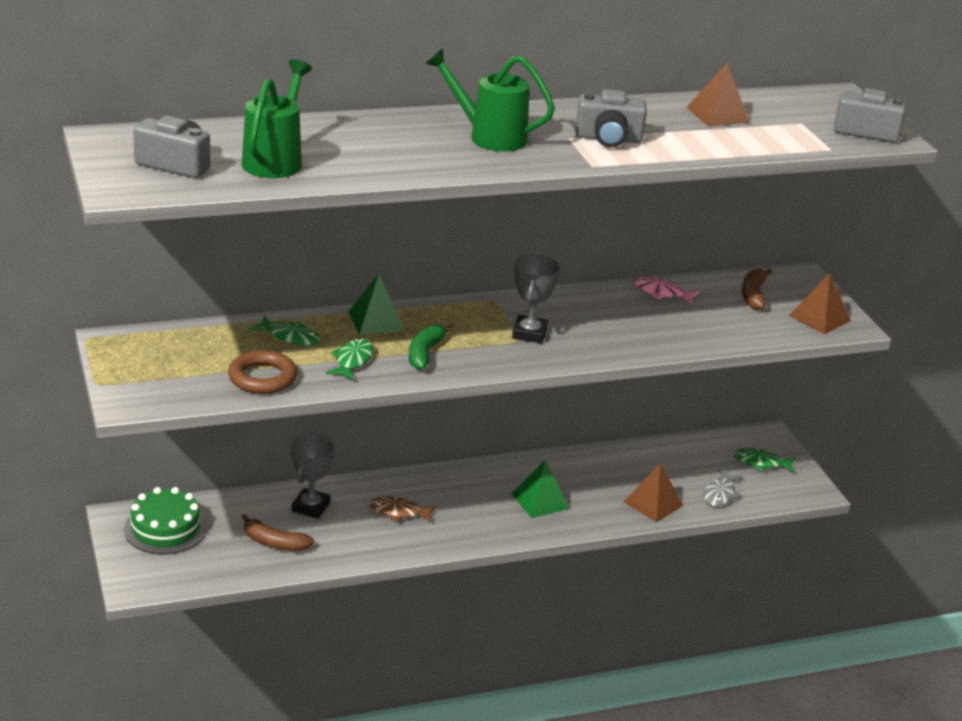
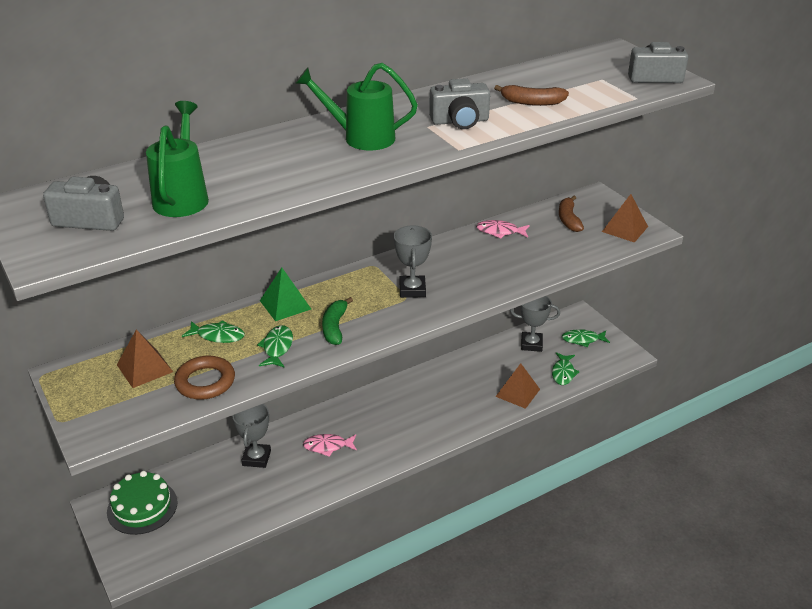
camera: 10 degrees left, 5 degrees up
(274, 543) = (236, 499): brown banana -> brown banana (532, 102)
(399, 512) = (328, 446): brown fish -> pink fish
(540, 501) = (433, 410): green pyramid -> none
(692, 455) = (531, 344): none -> grey trophy
(717, 114) = (535, 83): brown pyramid -> brown pyramid (144, 368)
(720, 494) = (563, 373): grey fish -> green fish

